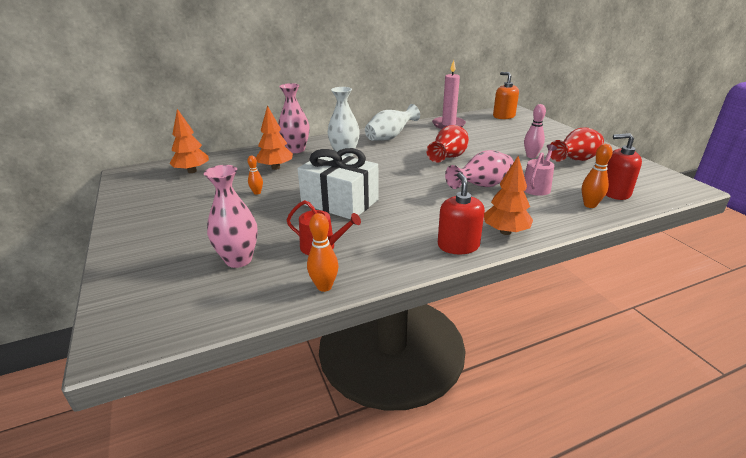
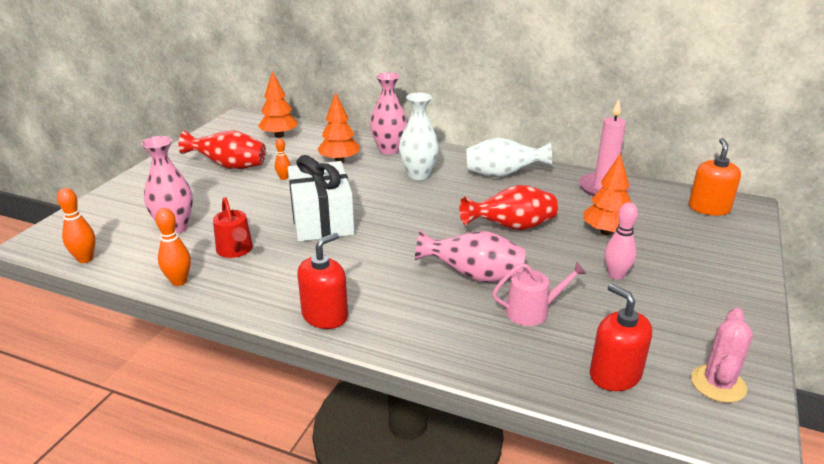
camera: 45 degrees right, 0 degrees up
(505, 232) = (391, 331): orange tree -> orange tree (606, 232)
(575, 160) = (664, 311): red vase -> red vase (229, 166)
(590, 205) = (544, 366): orange bowling pin -> orange bowling pin (85, 259)
(644, 175) = (718, 384): none -> pink cactus

